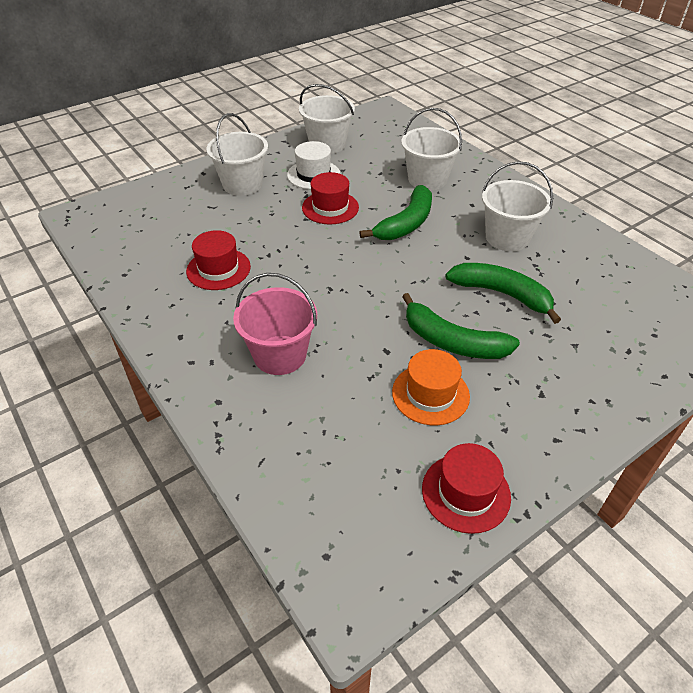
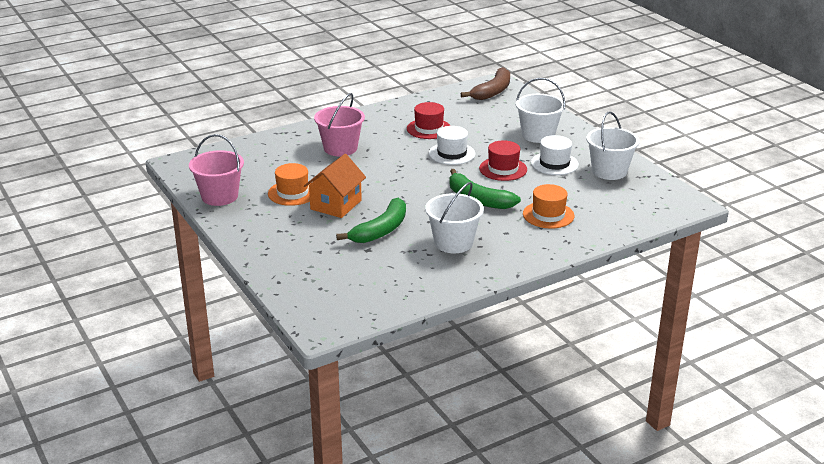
camera: 95 degrees right, 15 degrees down
(107, 218) = (492, 91): none -> brown banana
(292, 246) = (452, 153): none -> white hat
(427, 179) = (548, 215): white bucket -> orange hat
(452, 342) = (336, 205): green banana -> orange house
(466, 492) = (219, 196): red hat -> pink bucket

